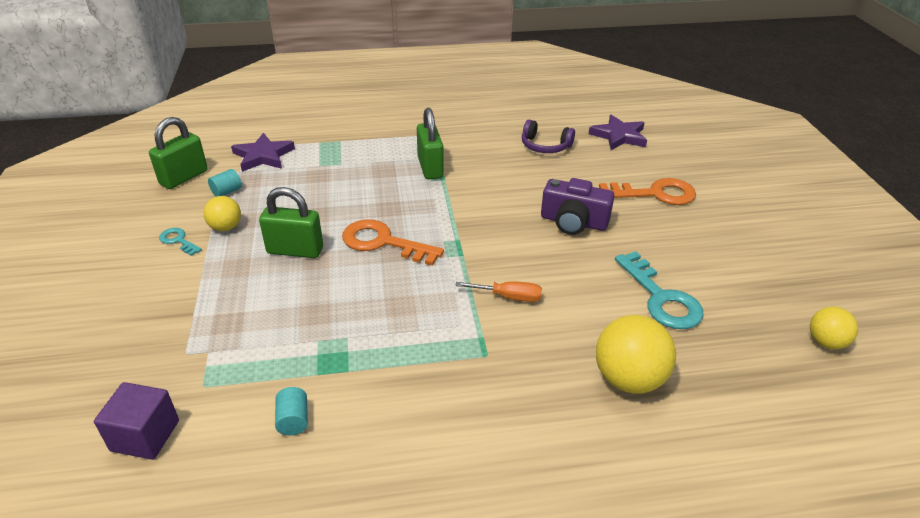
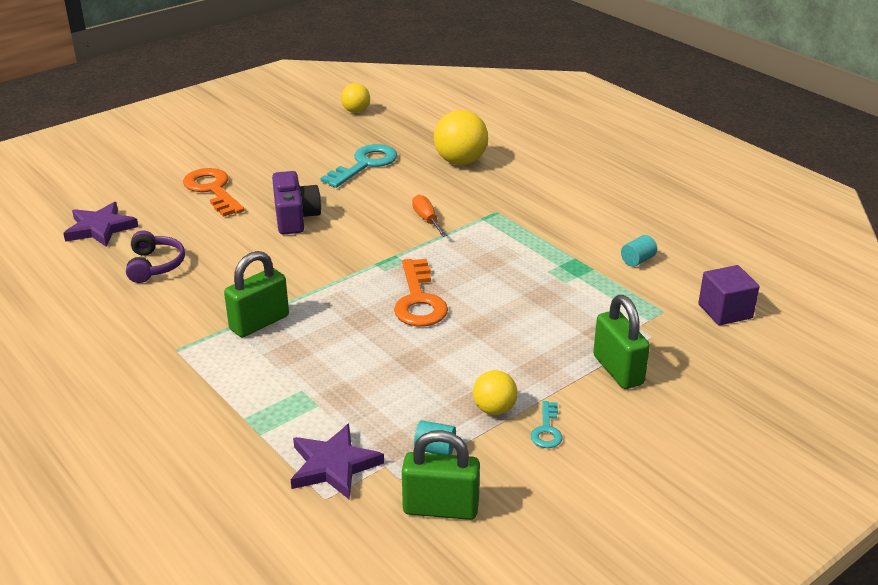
camera: 120 degrees left, 5 degrees down
(295, 250) = (481, 344): green padlock -> green padlock (618, 370)

